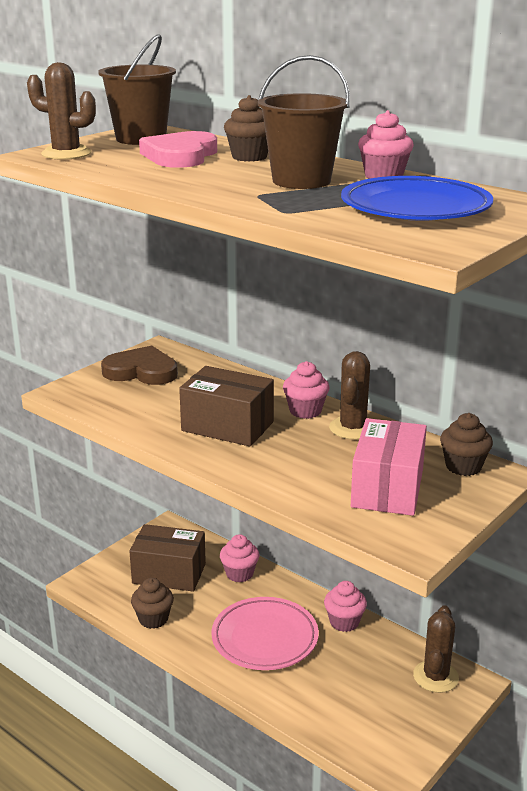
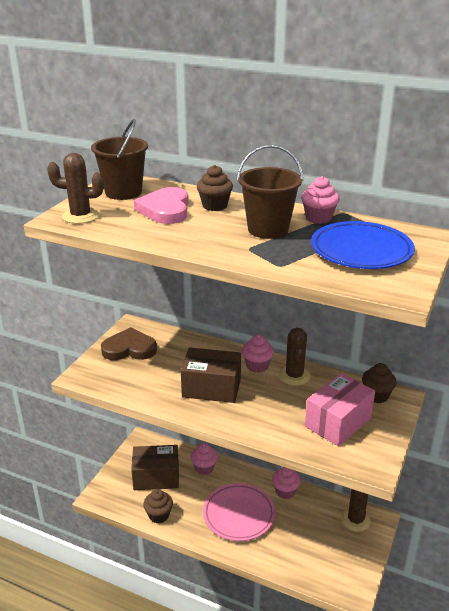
camera: 15 degrees left, 5 degrees up
(387, 488) = (338, 422): pink box -> pink box turned 45 degrees clockwise

